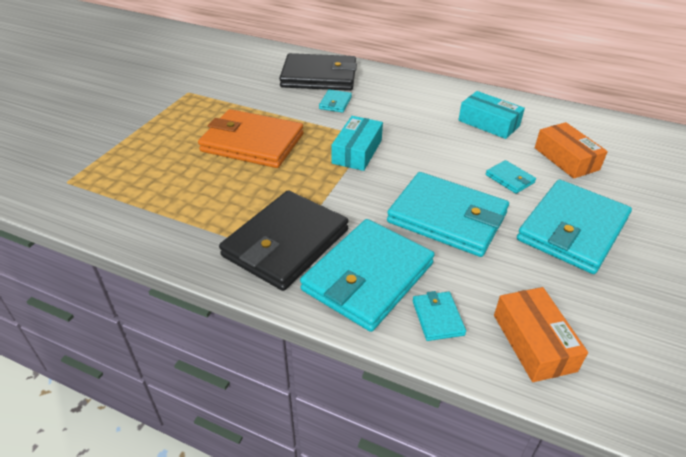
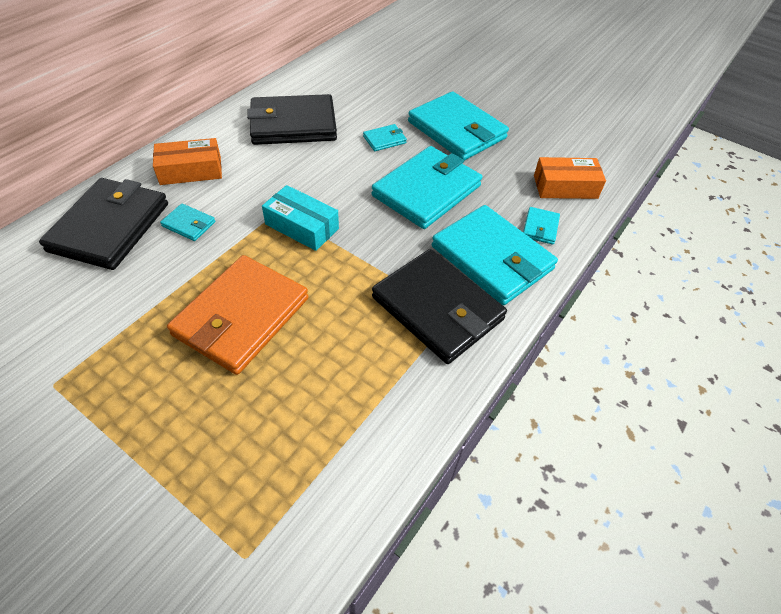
camera: 80 degrees left, 10 degrees up
(437, 317) = (540, 227): turquoise wallet -> turquoise wallet turned 75 degrees counterclockwise
(488, 123) = (293, 124): turquoise box -> black wallet
(566, 159) = (368, 101): orange box -> orange box (191, 170)

